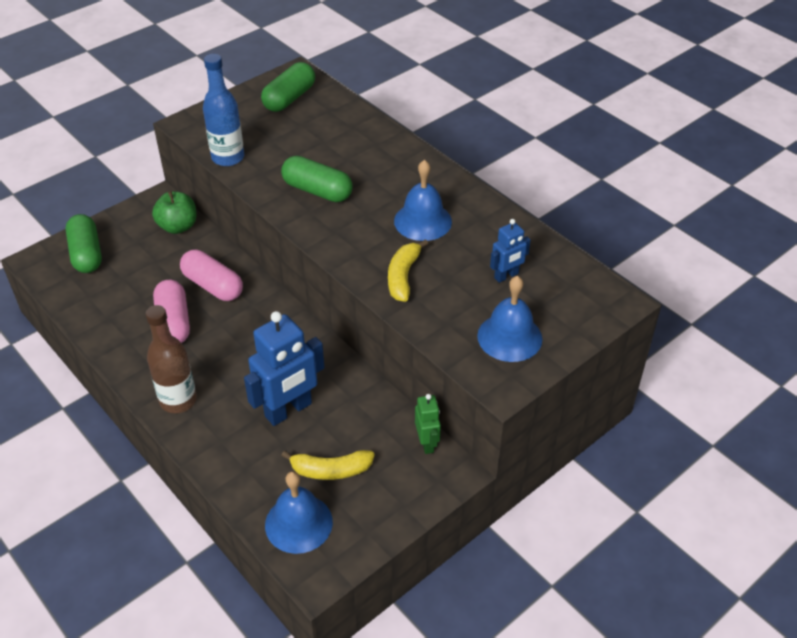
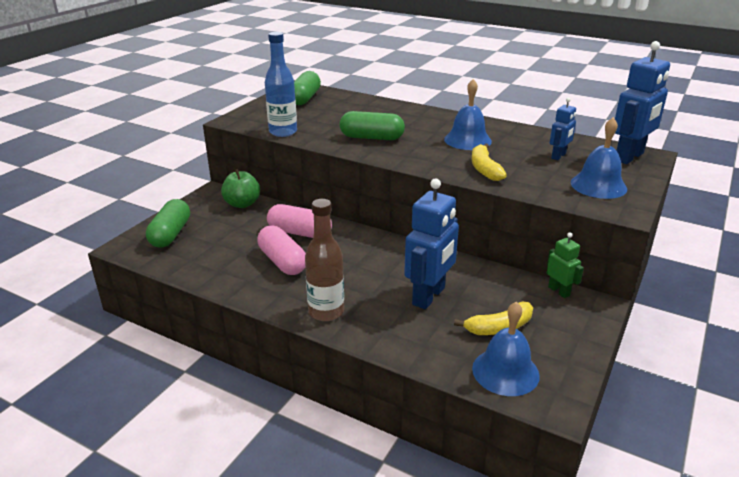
camera: 20 degrees left, 15 degrees down
(86, 254) = (170, 234): green capsule -> green capsule turned 45 degrees clockwise
(590, 299) = (629, 157): none -> blue robot

